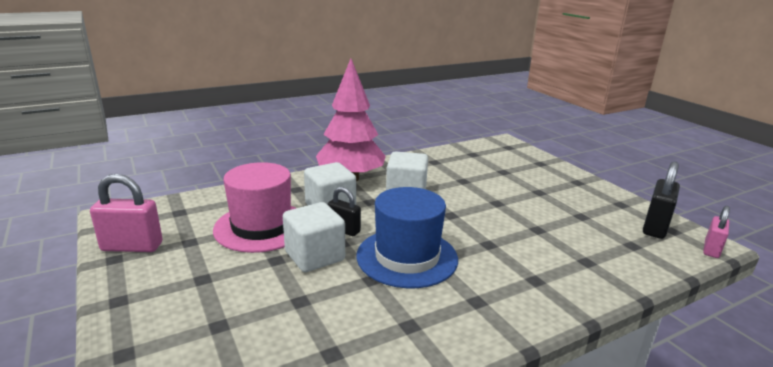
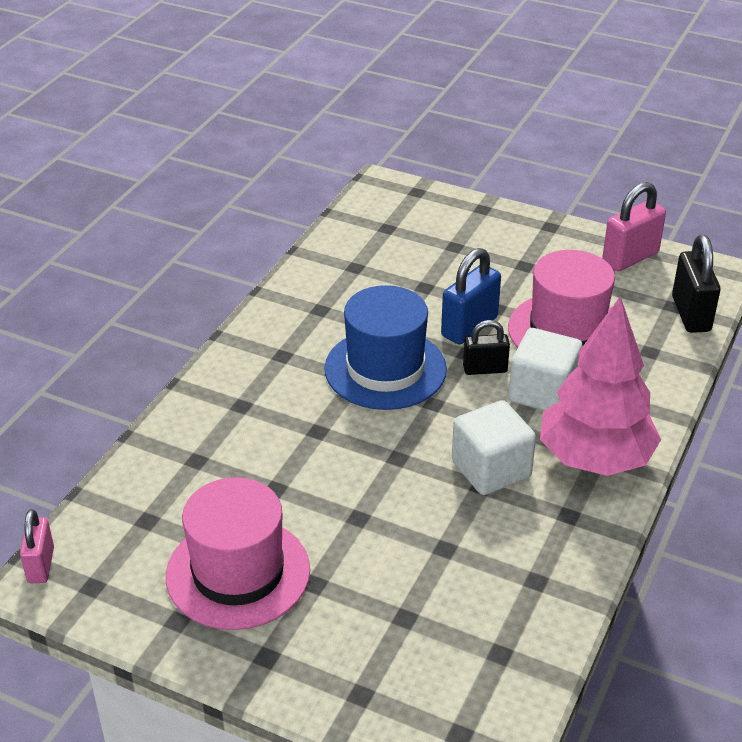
camera: 145 degrees right, 15 degrees up
(314, 256) = (469, 327): white cube -> blue padlock
(580, 207) = (238, 573): none -> pink hat
(655, 227) = (119, 579): black padlock -> black padlock (691, 314)

